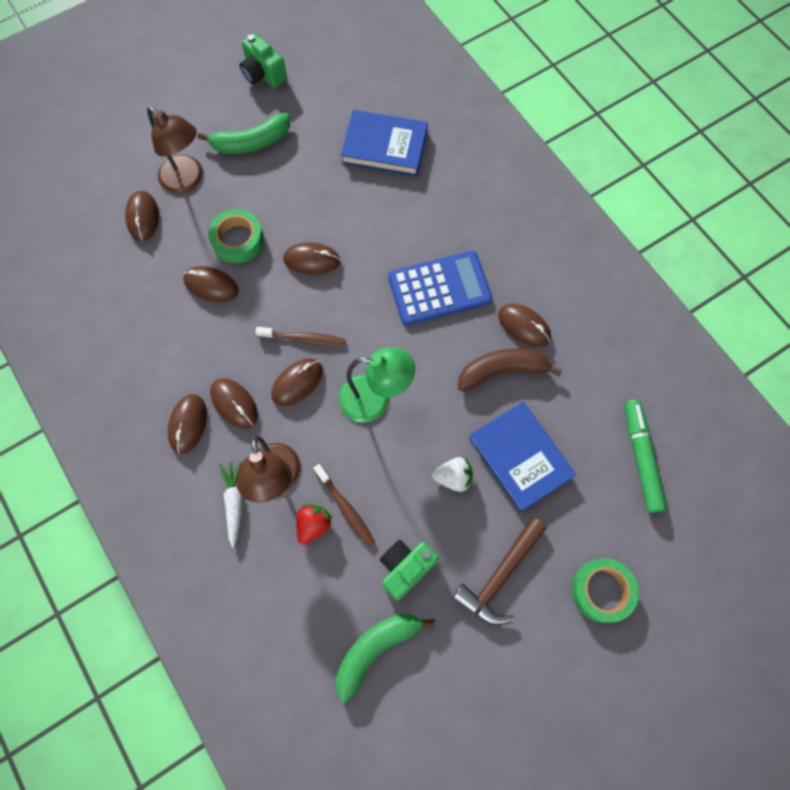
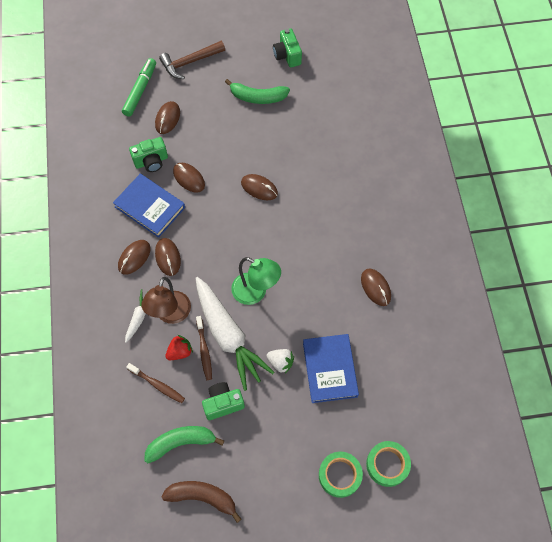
camera: 25 degrees right, 5 degrees down
(148, 283) = (151, 161): none -> green camera
(187, 181) = (206, 106): brown lamp -> none
(238, 240) = (219, 156): green tape -> green tape (387, 464)
(297, 383) = (212, 261): brown mouse -> none
(303, 339) = (229, 235): brown toothbrush -> brown toothbrush (157, 385)
(367, 473) = (228, 336): none -> white carrot
(384, 147) = (343, 133): blue book -> blue book (150, 207)
(439, 288) = (332, 240): blue calculator -> none
(499, 576) = (279, 436): brown hammer -> brown hammer (190, 62)
(502, 371) = (346, 310): brown banana -> brown banana (202, 497)
(641, 457) = (410, 405): green marker -> green marker (140, 90)

